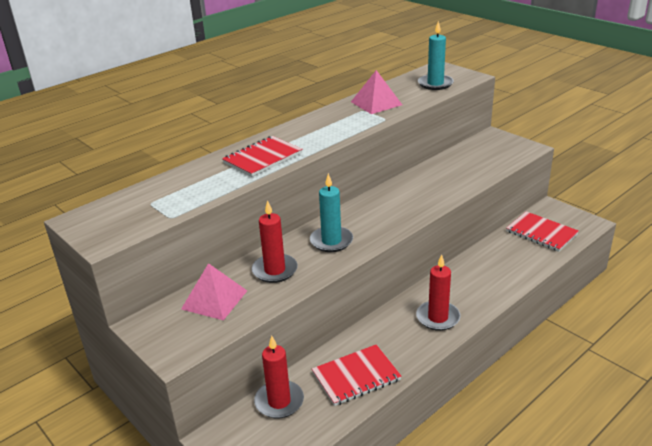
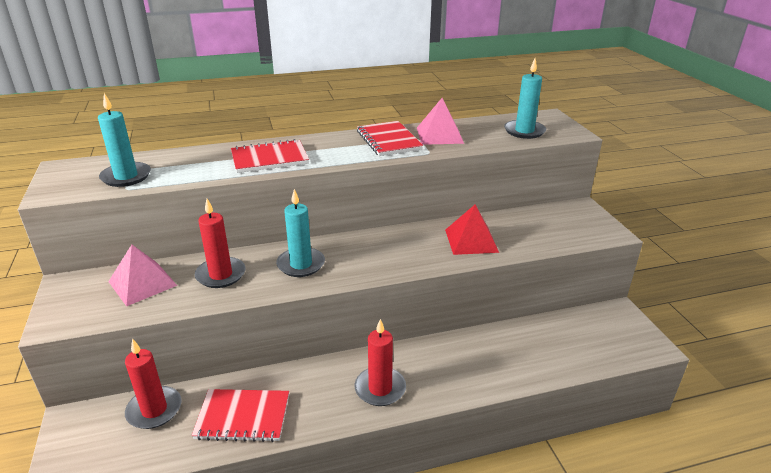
camera: 25 degrees right, 0 degrees up
(155, 208) = (126, 177): none -> turquoise candle
(440, 183) = (471, 240): none -> red pyramid
(541, 233) = (581, 337): red notebook -> red notebook (388, 140)

